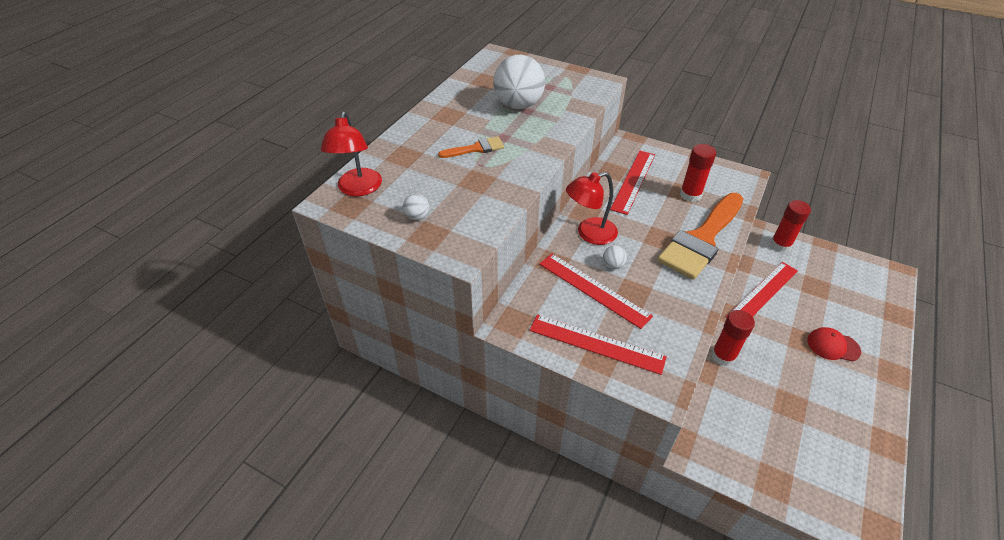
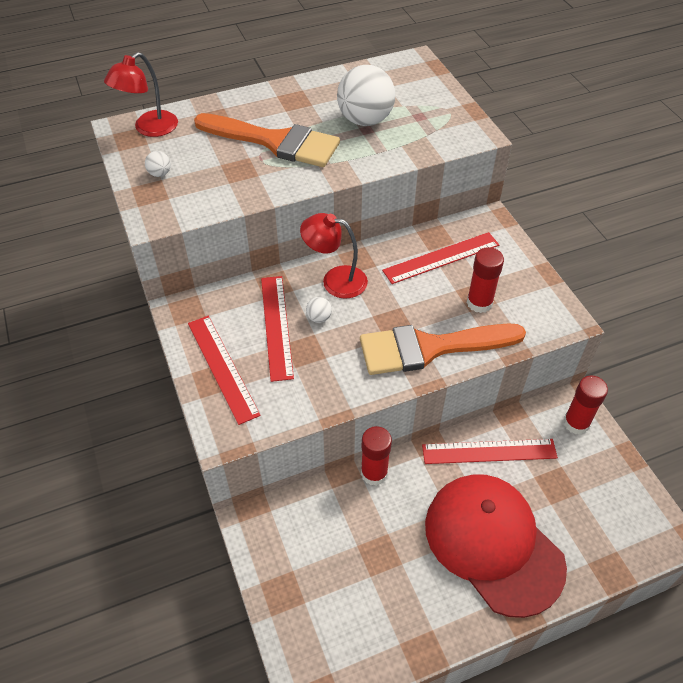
camera: 40 degrees right, 5 degrees up
(476, 148) = (275, 142): orange brush -> orange brush, size x2.18
(833, 346) = (493, 544): red cap -> red cap, size x2.48

